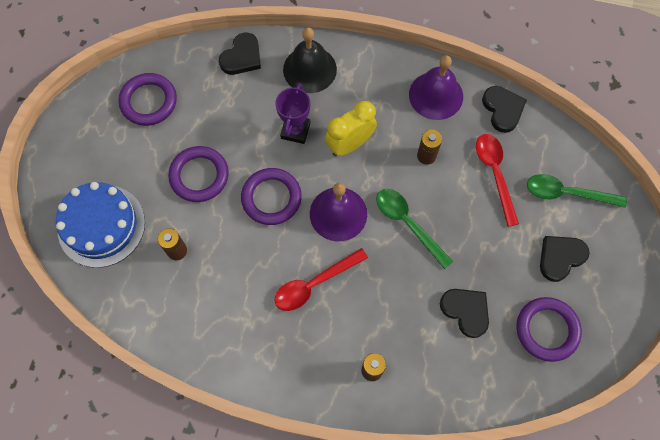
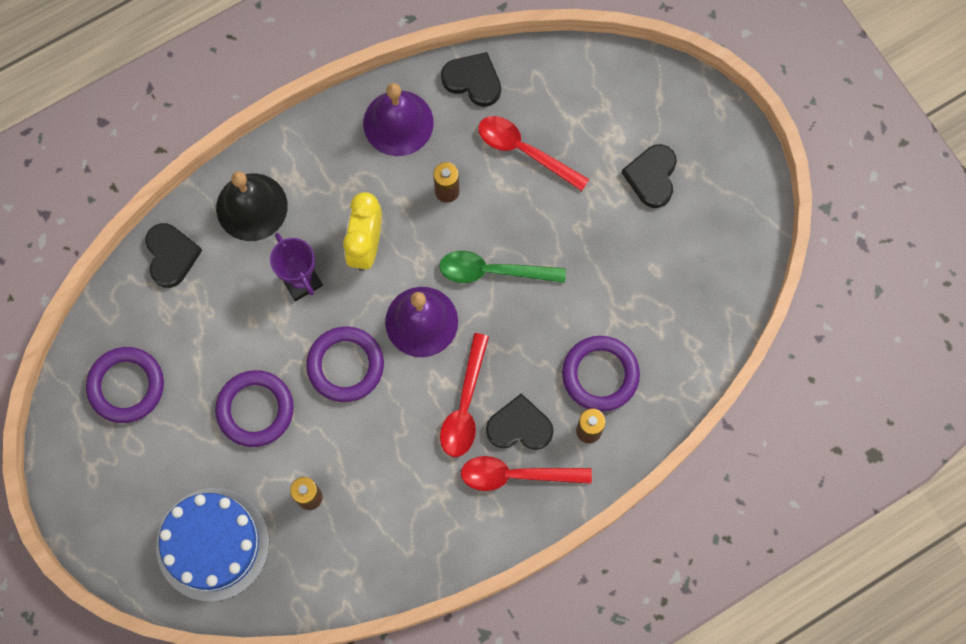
camera: 45 degrees left, 5 degrees up
(302, 354) = (516, 475): none -> red spoon
(466, 311) = (617, 302): black heart -> black heart (519, 426)
(547, 330) = (699, 253): purple ring -> purple ring (600, 375)
(567, 193) = (604, 110): green spoon -> none

